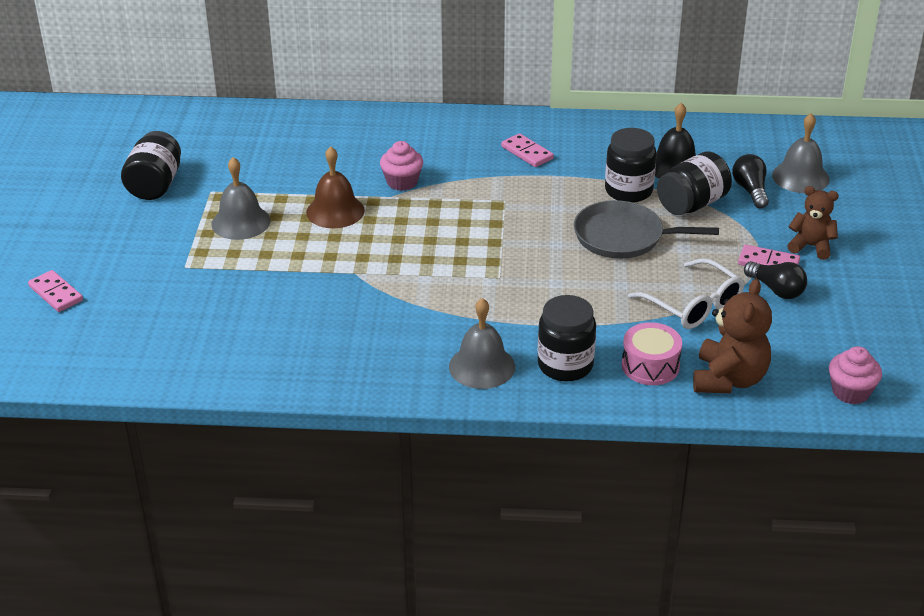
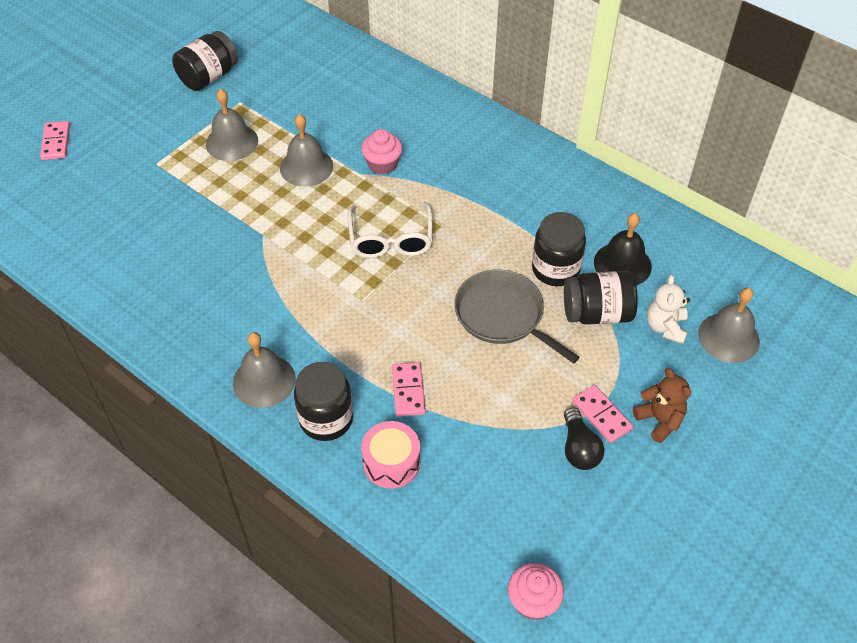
camera: 35 degrees right, 15 degrees up
(335, 211) = (306, 167): brown bell -> grey bell
(527, 153) = (509, 185): pink domino -> pink domino (408, 391)
(693, 305) = (490, 422): white glasses -> white glasses (391, 240)
(729, 379) = (441, 518): brown teddy bear -> none
(750, 190) = (665, 327): black light bulb -> white teddy bear

